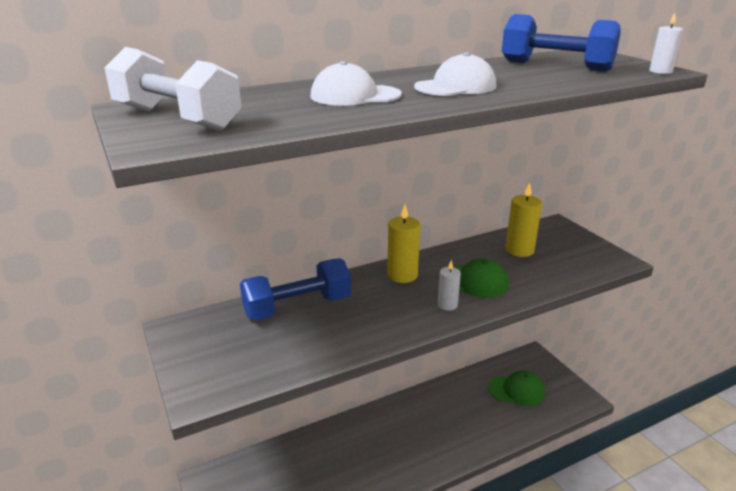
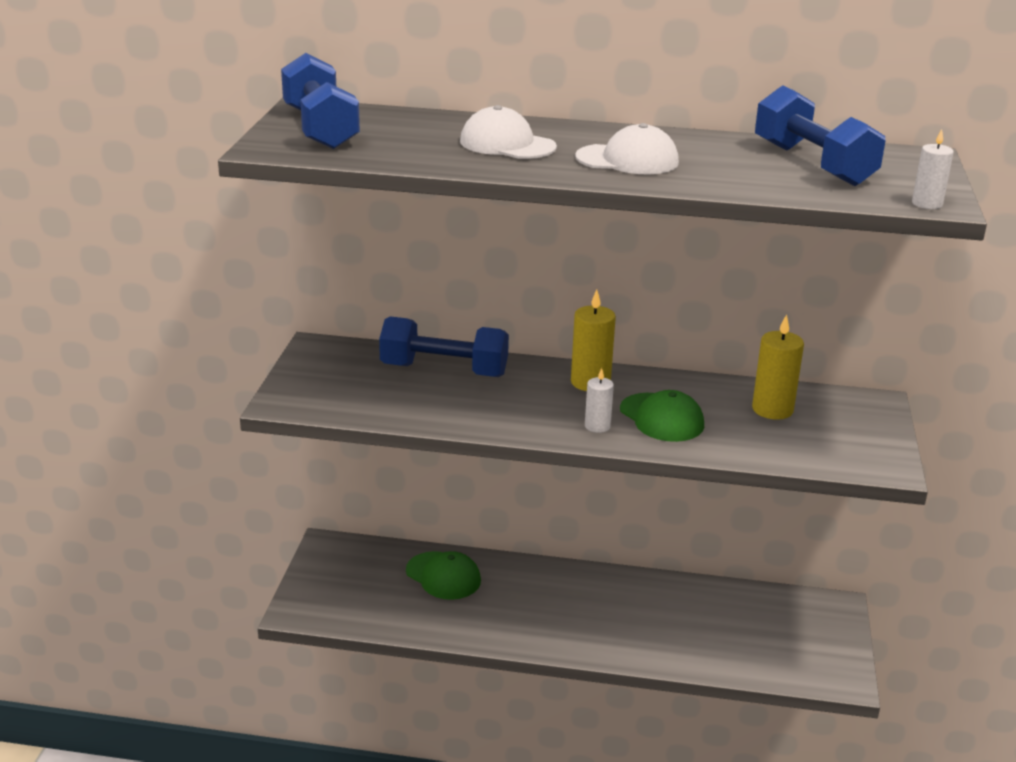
camera: 35 degrees right, 0 degrees up
(176, 119) = (320, 129): white dumbbell -> blue dumbbell
(516, 390) = (761, 629): green cap -> green cap (443, 576)

